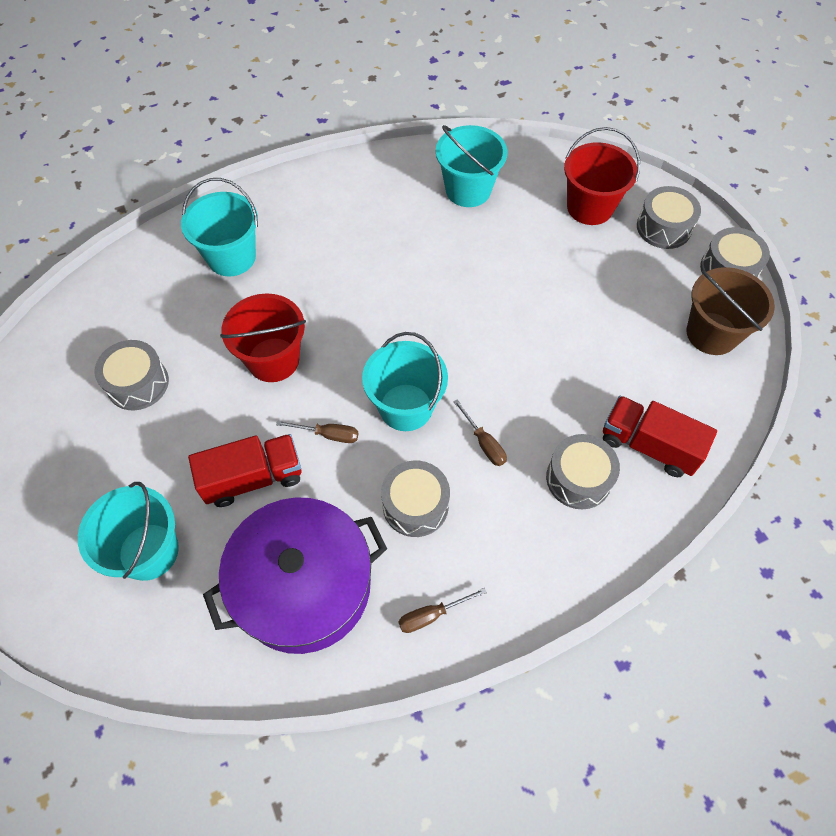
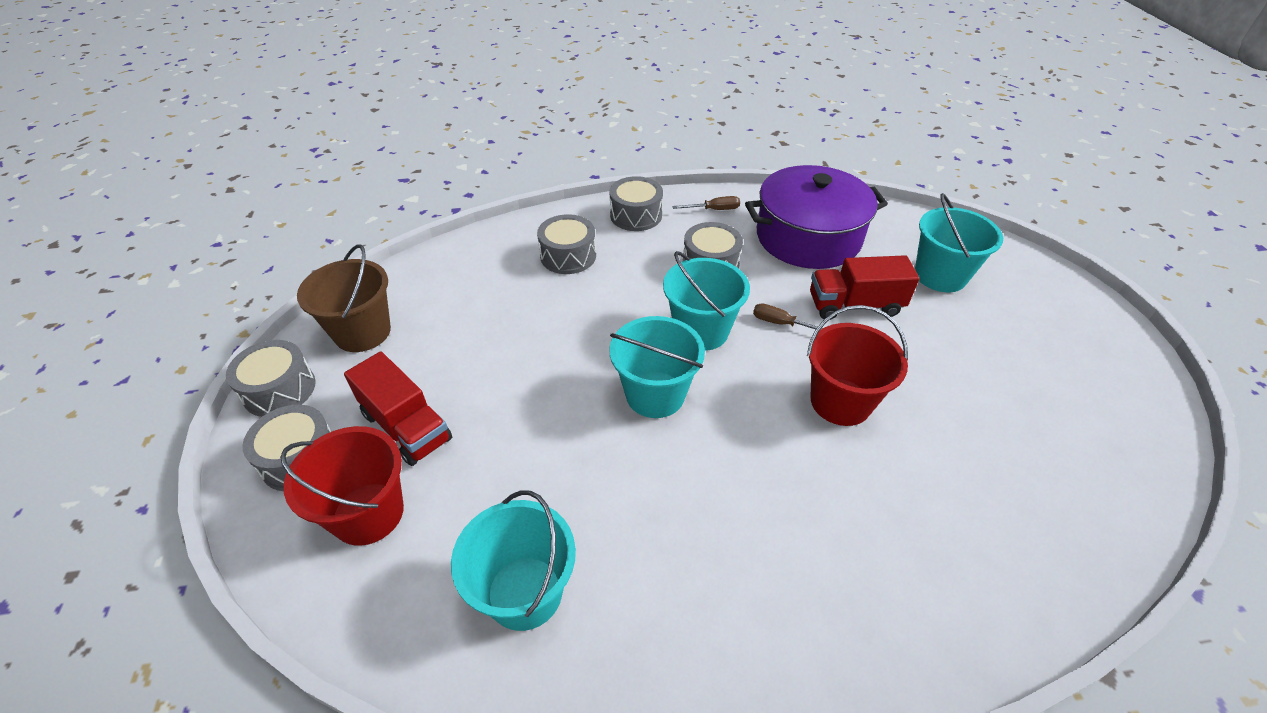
camera: 165 degrees left, 15 degrees down
(138, 383) = (998, 408): grey drum -> grey drum (636, 215)
(231, 257) = (912, 555): turquoise bucket -> turquoise bucket (655, 394)
(484, 443) = (636, 291): brown screwdriver -> none
(648, 445) = (495, 264): red truck -> red truck (406, 427)

